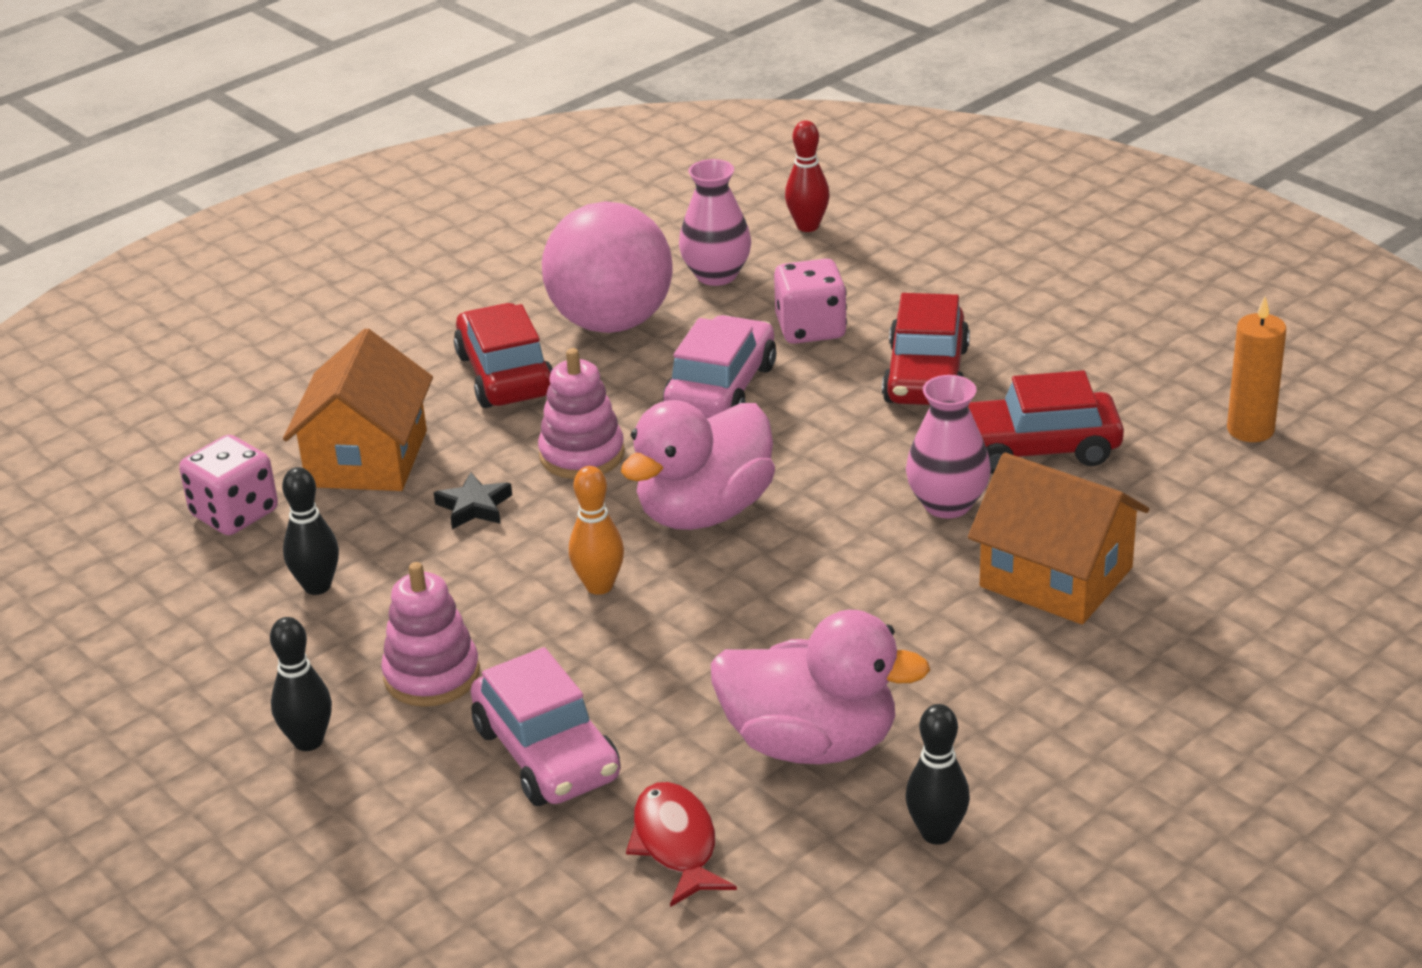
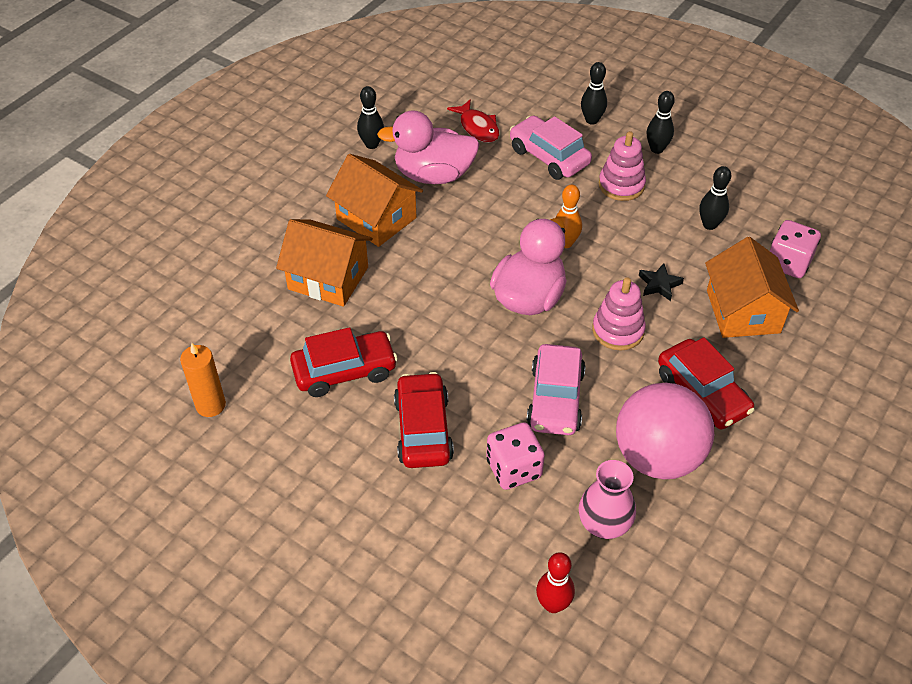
camera: 165 degrees right, 15 degrees up
(405, 828) = (591, 120): none -> black bowling pin
(947, 504) = (393, 320): pink vase -> none
(951, 670) = (376, 218): none -> orange house

